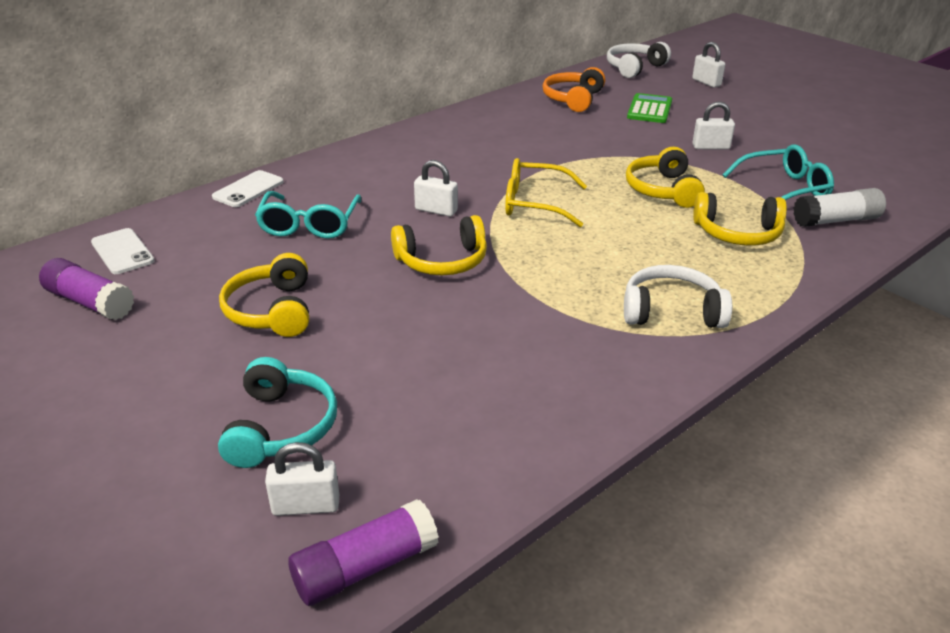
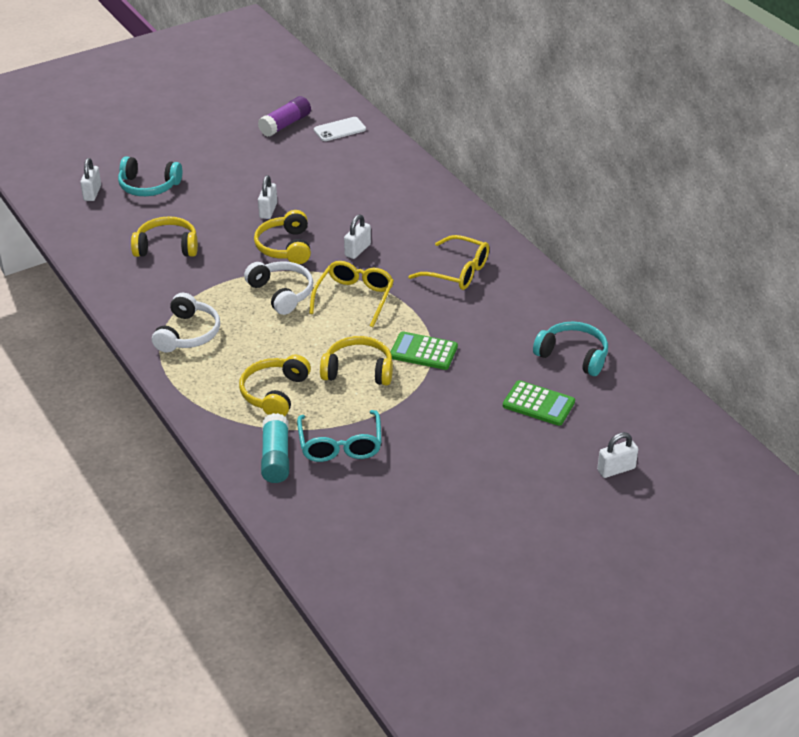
camera: 100 degrees right, 5 degrees up
(248, 189) = (414, 171): white phone -> none
(272, 310) = (253, 183): yellow headphones -> yellow headphones (167, 247)
(309, 225) = (352, 196): turquoise glasses -> none
(365, 567) = (49, 207): purple glue stick -> none
(462, 152) = (457, 272): none -> yellow glasses
(573, 99) = (573, 356): orange headphones -> turquoise headphones
(608, 160) = (423, 351): none -> green calculator
(634, 68) = (668, 421): white headphones -> white headphones (281, 293)
(711, 147) = (438, 423): white padlock -> white padlock (268, 210)
(836, 220) = (275, 458): white glue stick -> turquoise glue stick

